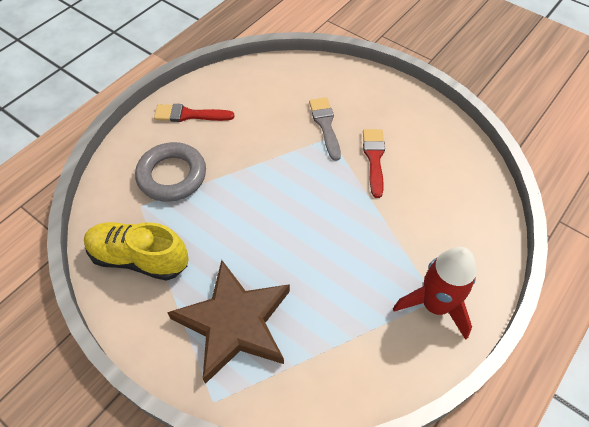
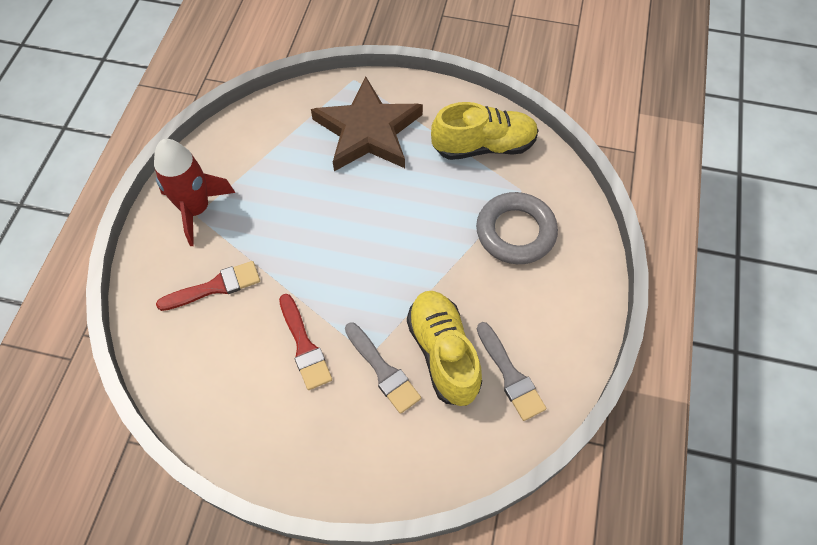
camera: 155 degrees right, 5 degrees up
(189, 115) = (555, 314): red brush -> red brush (215, 287)
(244, 94) = (510, 375): none -> grey brush
(279, 120) = (443, 353): none -> yellow shoe

